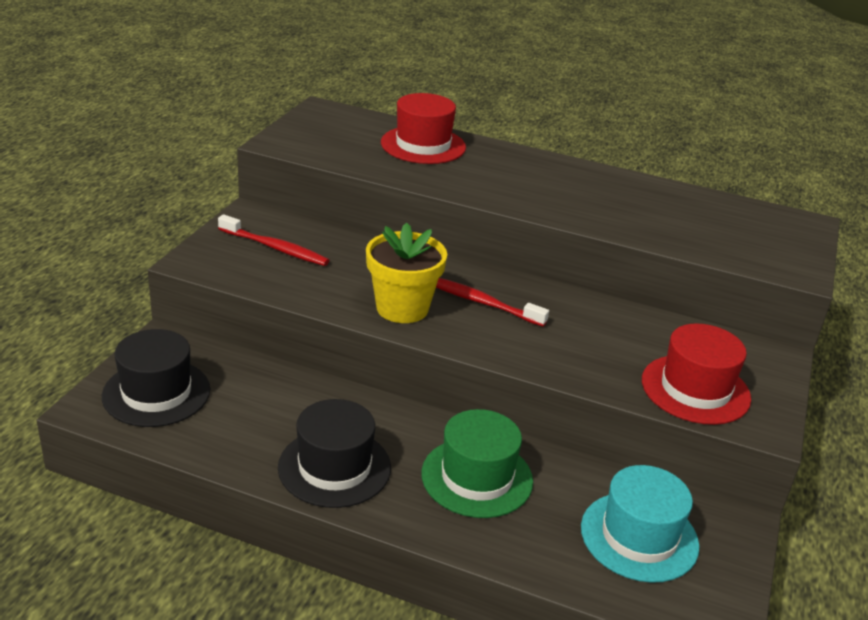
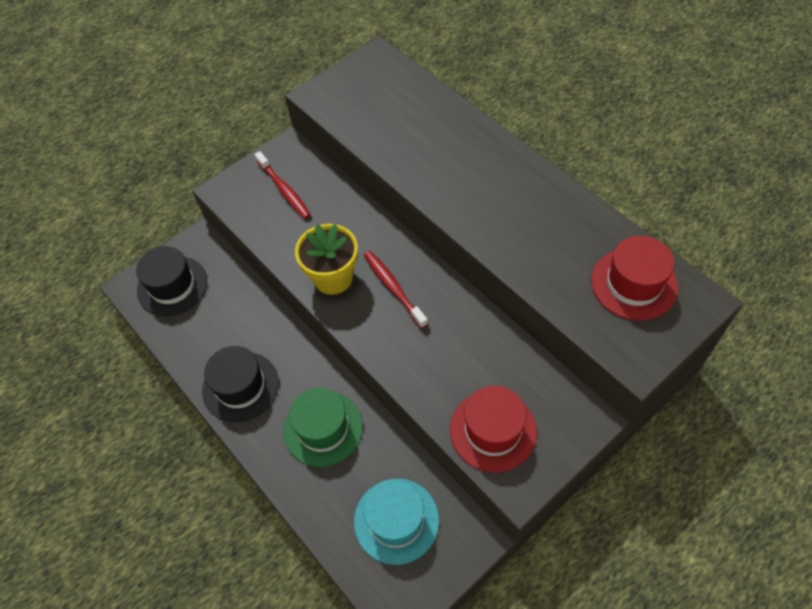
camera: 35 degrees right, 25 degrees up
(423, 145) = (427, 119): red hat -> red hat (634, 284)

